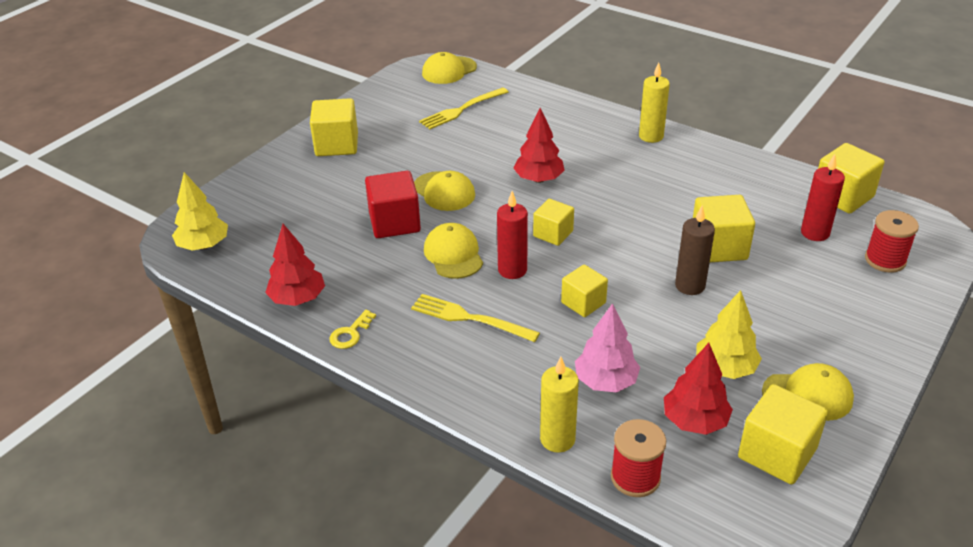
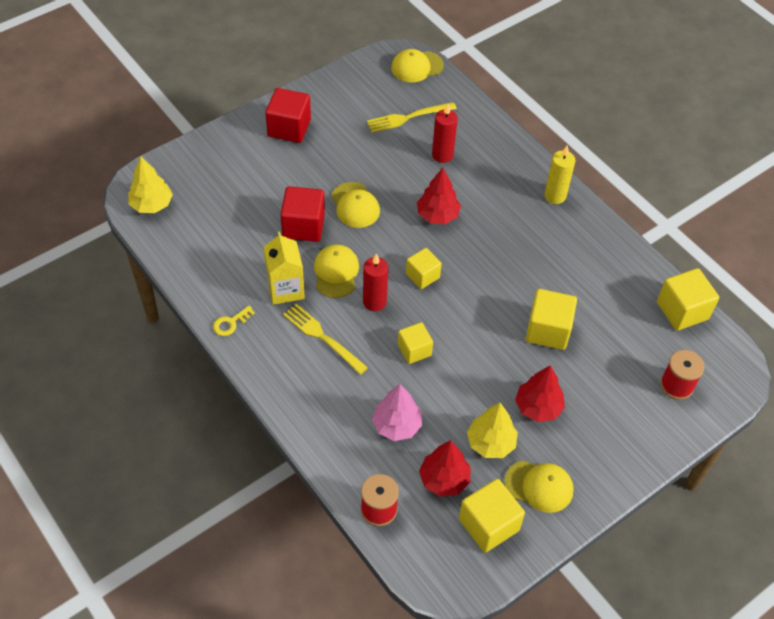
camera: 15 degrees right, 15 degrees up
(298, 299) = (204, 278): red tree -> red tree (538, 407)
(337, 145) = (289, 128): yellow cube -> red cube
(402, 284) = (285, 289): none -> yellow carton
(557, 439) = (339, 461): yellow candle -> none
(690, 286) = (504, 360): brown candle -> none
(815, 233) = (635, 341): red candle -> red candle (442, 155)

